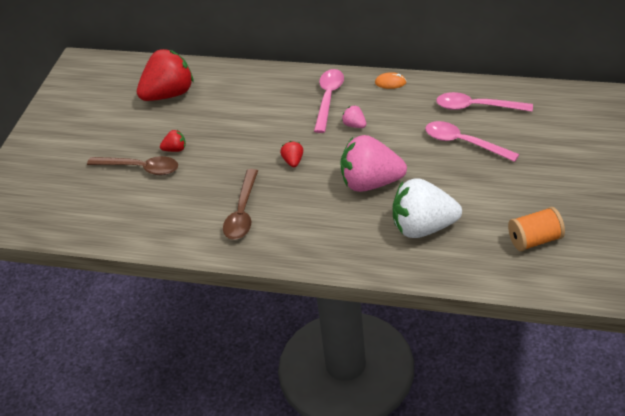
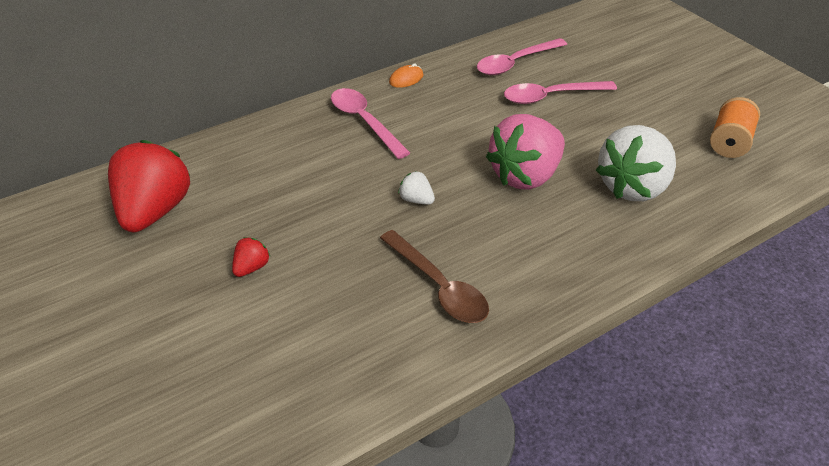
camera: 50 degrees left, 0 degrees up
(140, 168) = (232, 317): brown spoon -> none
(293, 161) = (416, 200): red strawberry -> white strawberry
(354, 125) = (428, 132): pink strawberry -> none

